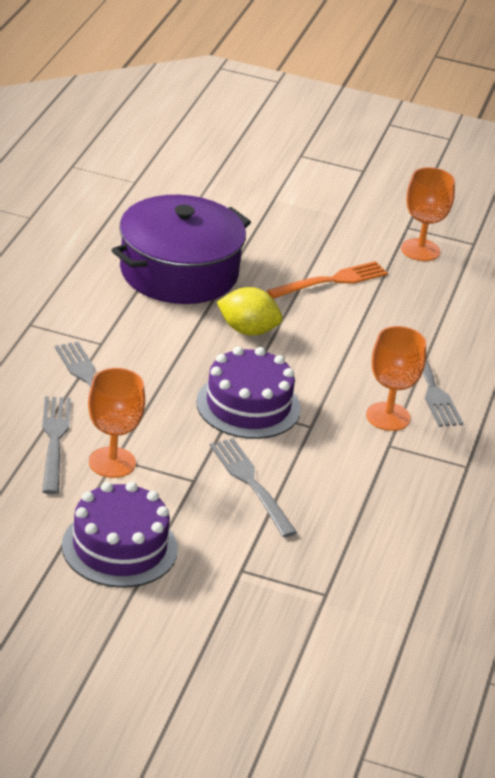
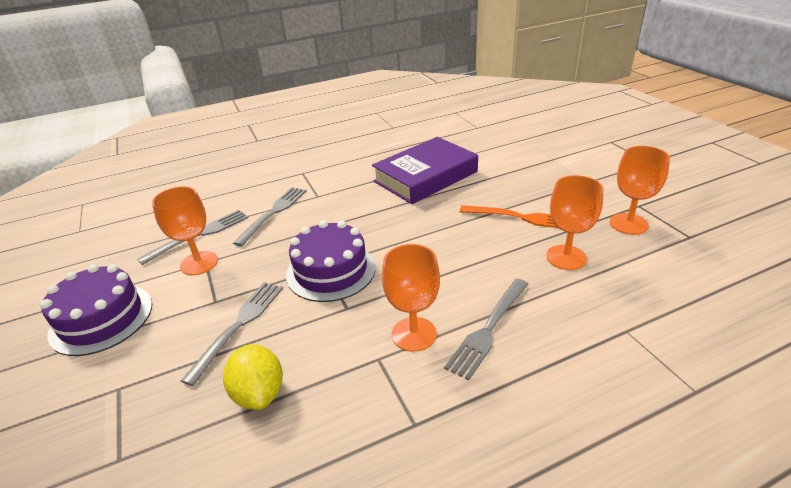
camera: 55 degrees right, 0 degrees up
(179, 272) = (425, 176): purple pot -> purple book
(247, 330) = (411, 224): yellow lemon -> yellow lemon (259, 393)
(412, 303) = (566, 257): none -> orange goblet

